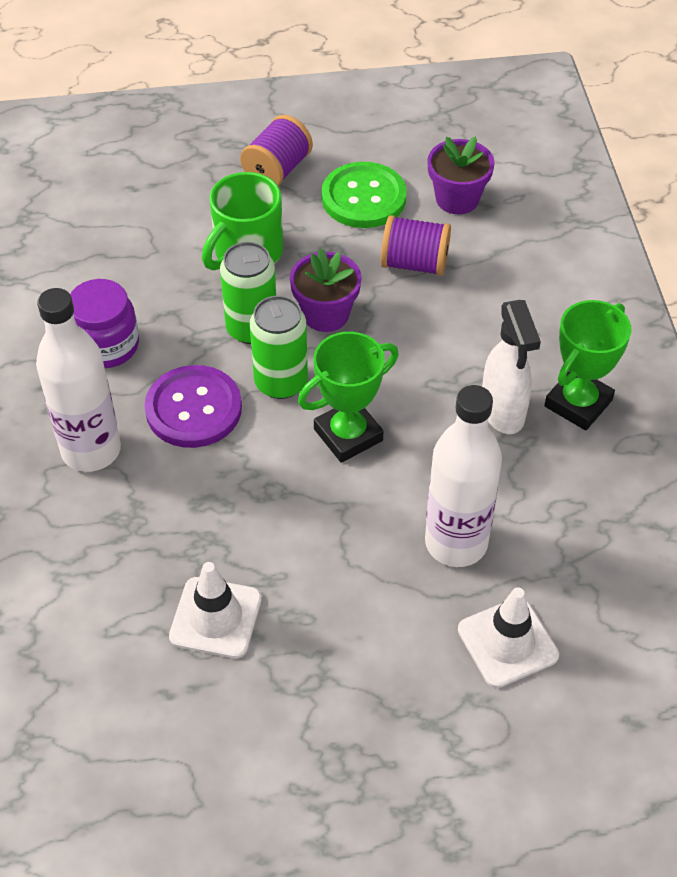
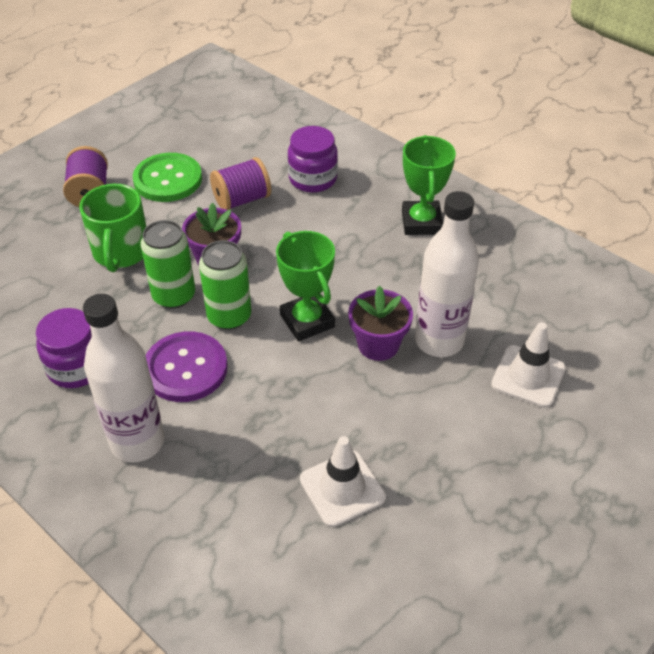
camera: 40 degrees left, 5 degrees down
(348, 435) = (307, 321): green trophy -> green trophy turned 45 degrees counterclockwise
(457, 199) = (229, 151): purple flower pot -> purple flower pot (378, 344)
(503, 412) = (385, 252): white spray bottle -> none
(512, 282) = (313, 179): none -> purple jar

